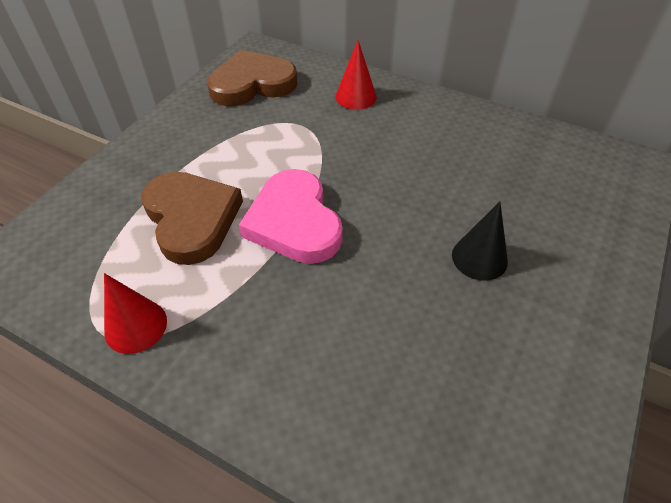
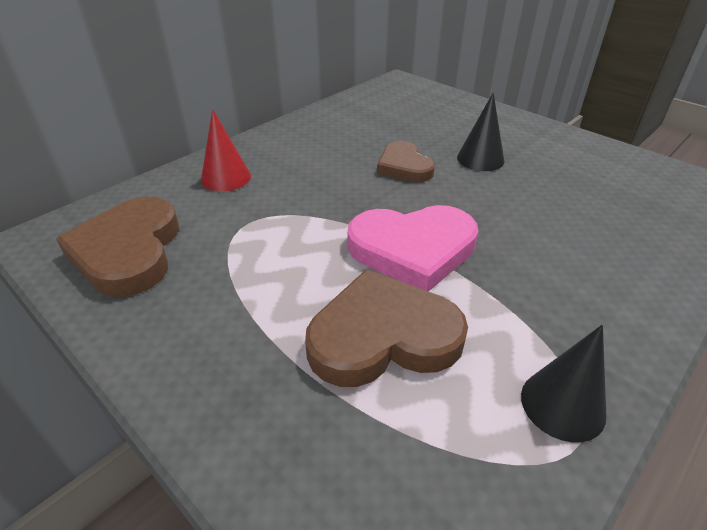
camera: 75 degrees left, 10 degrees down
(135, 326) = (562, 404): red cone -> black cone
(429, 198) = (404, 166): none -> brown heart

